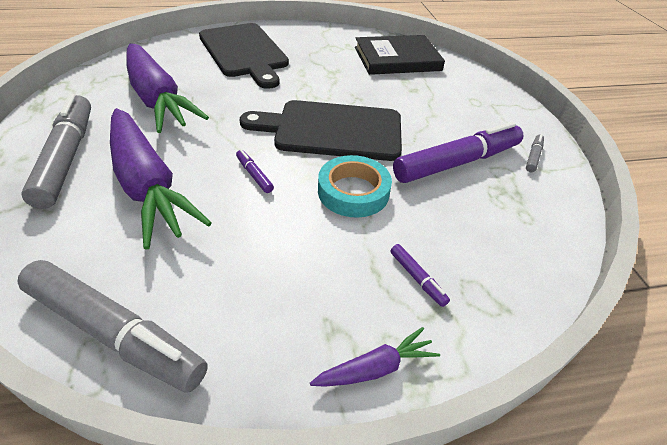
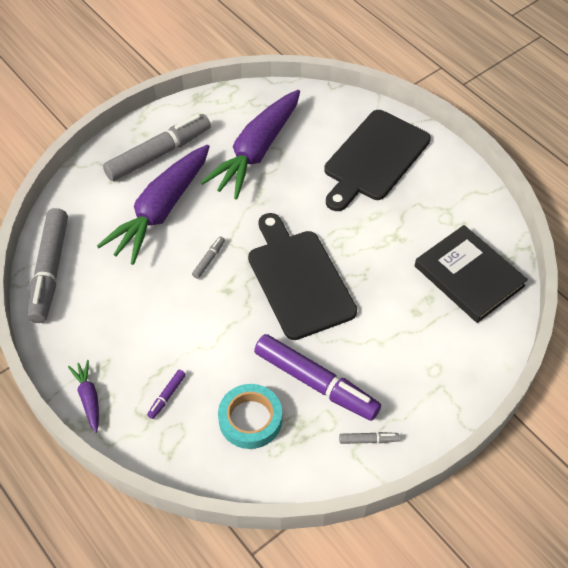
camera: 65 degrees right, 10 degrees up
(254, 175) = (209, 260): purple marker -> grey marker
(353, 192) = (230, 326): turquoise tape -> turquoise tape (250, 419)
(376, 368) = (88, 398): purple carrot -> purple carrot turned 150 degrees counterclockwise

